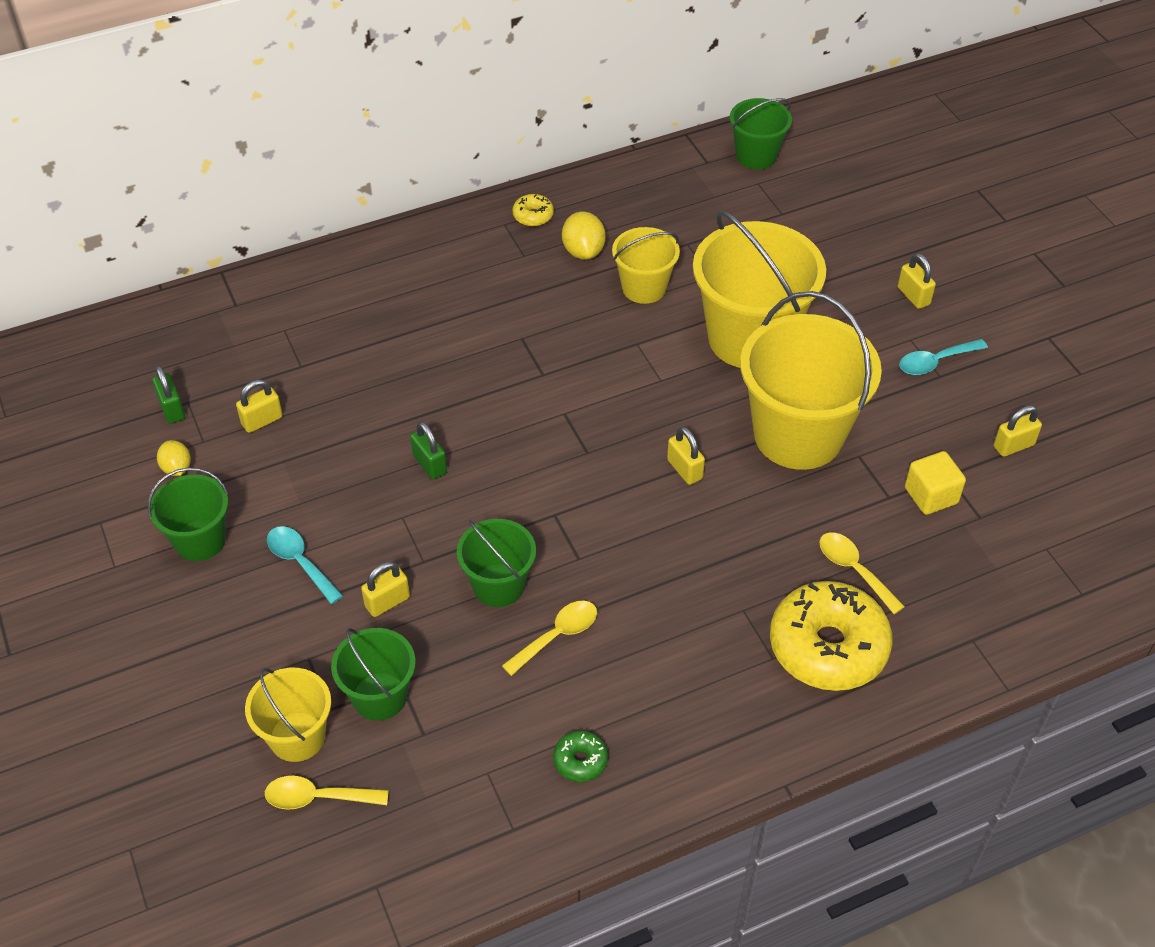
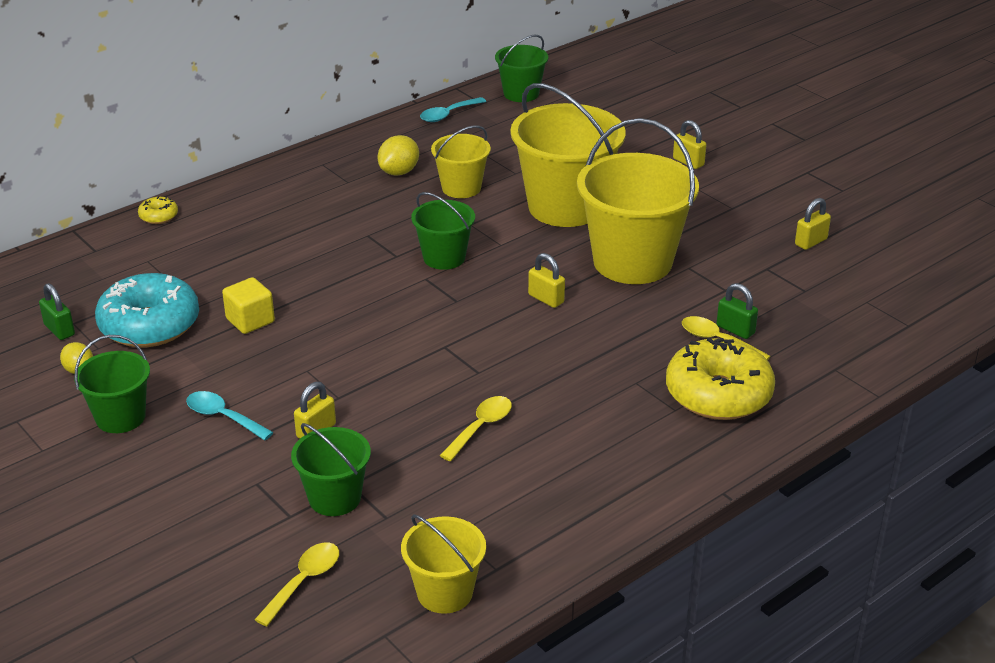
camera: 15 degrees left, 15 degrees down
(262, 420) = (149, 325): yellow padlock -> turquoise donut
(297, 737) = (267, 541): yellow bucket -> yellow bucket (445, 592)
(318, 797) = (304, 581): yellow spoon -> yellow spoon turned 135 degrees clockwise
(430, 464) = (318, 330): green padlock -> green padlock (735, 330)
(498, 585) = (414, 402): green bucket -> green bucket (444, 257)
(533, 216) = (345, 155): yellow donut -> yellow donut (158, 216)
(580, 760) = (537, 509): green donut -> none
(583, 251) = (399, 172): yellow lemon -> yellow lemon turned 60 degrees clockwise
(931, 495) = (759, 283): yellow cube -> yellow cube (250, 320)
(935, 362) = (724, 200): turquoise spoon -> turquoise spoon (448, 114)

